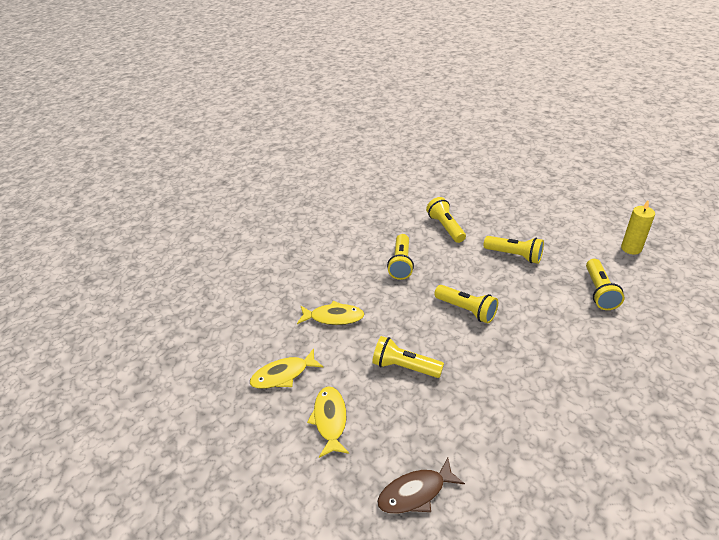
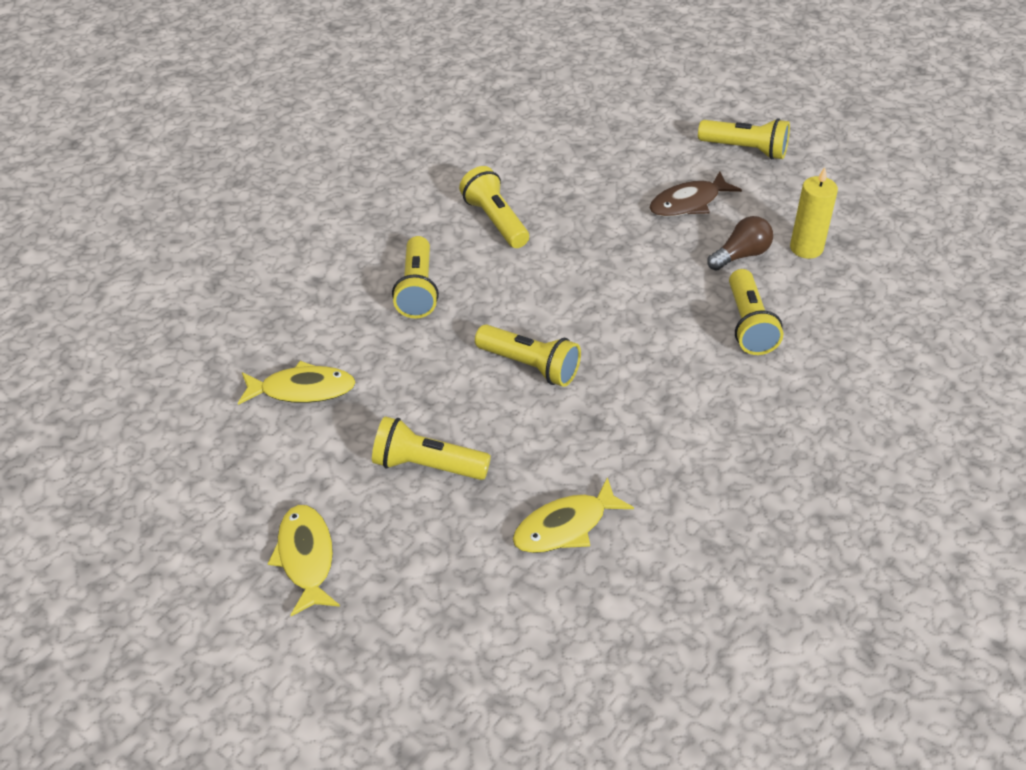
camera: 10 degrees left, 5 degrees up
(283, 375) = (221, 491): yellow fish -> yellow fish (565, 526)
(415, 492) = (448, 655): brown fish -> brown fish (688, 203)
(514, 255) = (612, 268): yellow flashlight -> yellow flashlight (745, 150)
(591, 251) = (741, 255): none -> brown light bulb

